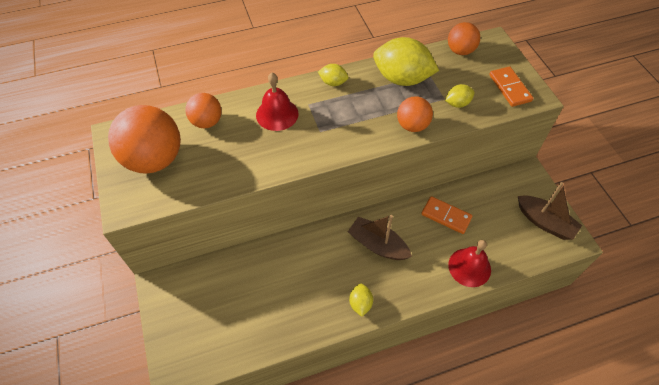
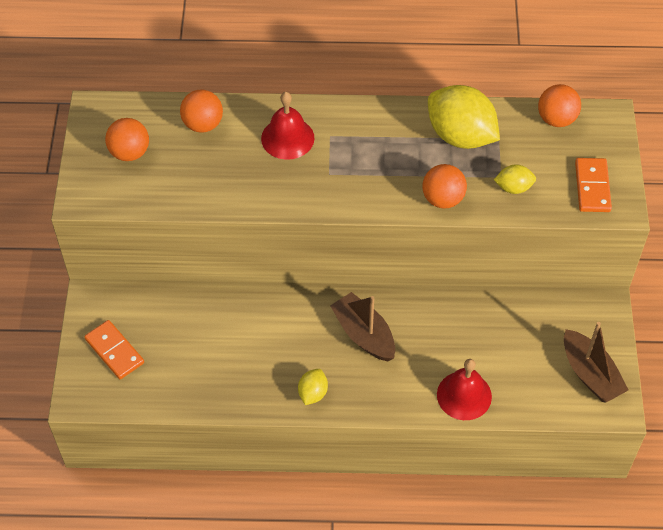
camera: 20 degrees right, 0 degrees up
(154, 159) = (130, 152): orange ball -> orange ball, size x0.56
(333, 82) = (372, 116): yellow lemon -> none
(446, 216) = (466, 327): orange domino -> orange domino (114, 351)

